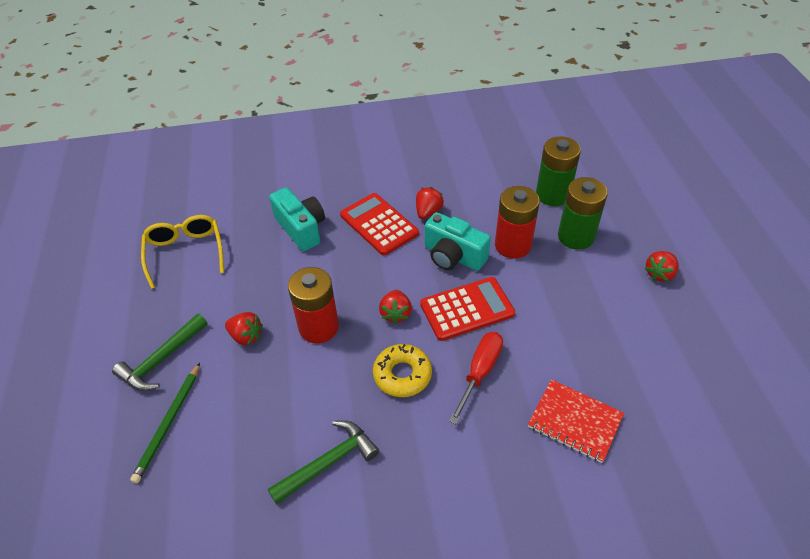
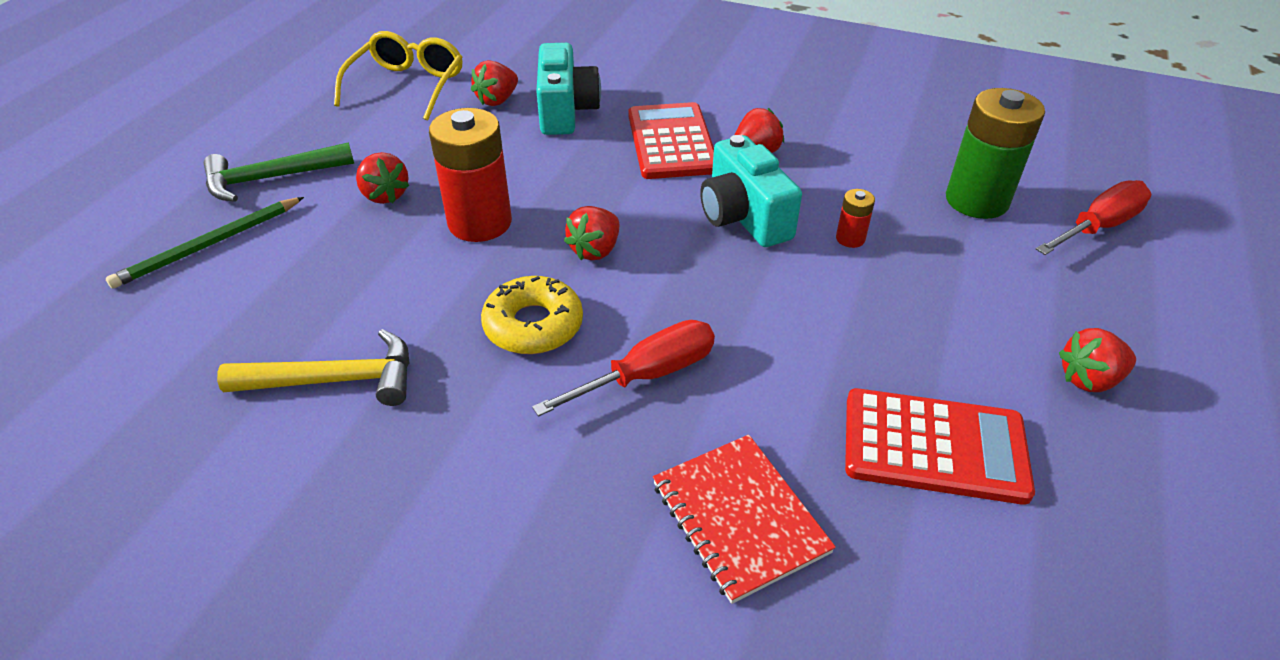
camera: 30 degrees right, 5 degrees down
(253, 239) = (497, 100): none -> red strawberry
(328, 462) = (335, 380): green hammer -> yellow hammer
(467, 309) = (703, 287): red calculator -> red calculator (934, 446)
(512, 245) = (850, 238): red battery -> red battery, size x0.45
(575, 236) = (970, 268): green battery -> none
(612, 187) = (1097, 227): none -> red screwdriver

